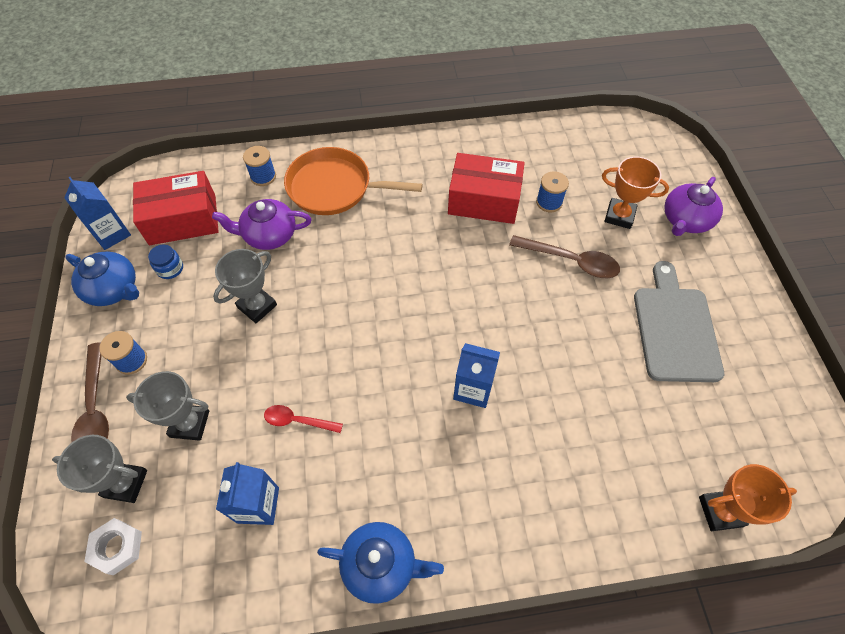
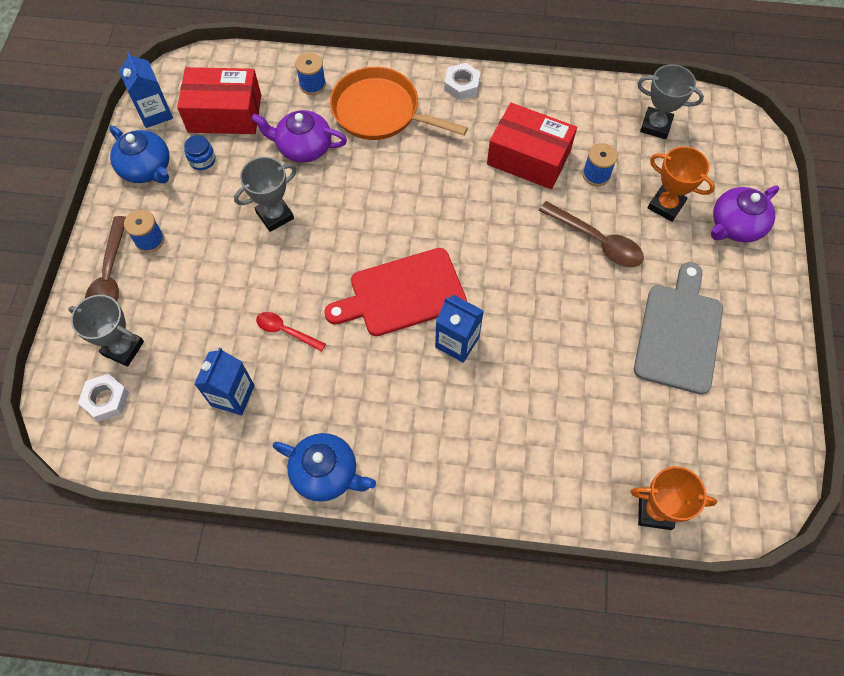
camera: 15 degrees right, 5 degrees up
(190, 424) = (189, 310): grey trophy -> grey trophy (655, 126)
(403, 149) = (462, 85): none -> white nut
(405, 354) = (402, 294): none -> red cutting board

